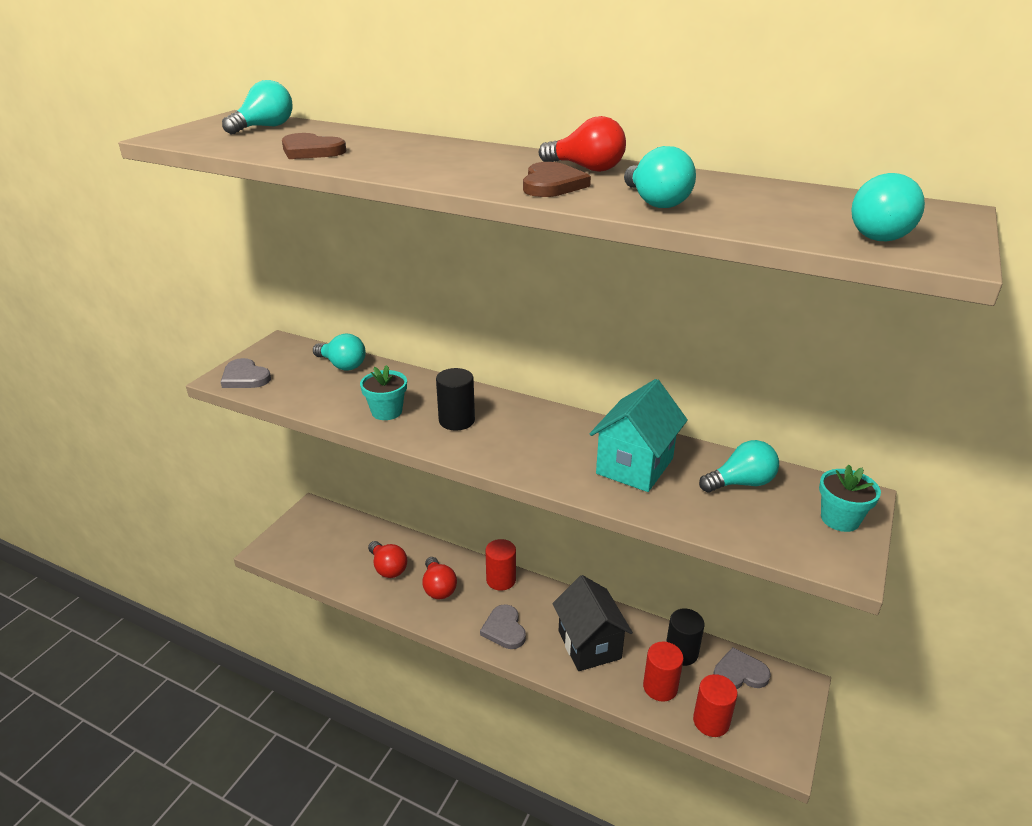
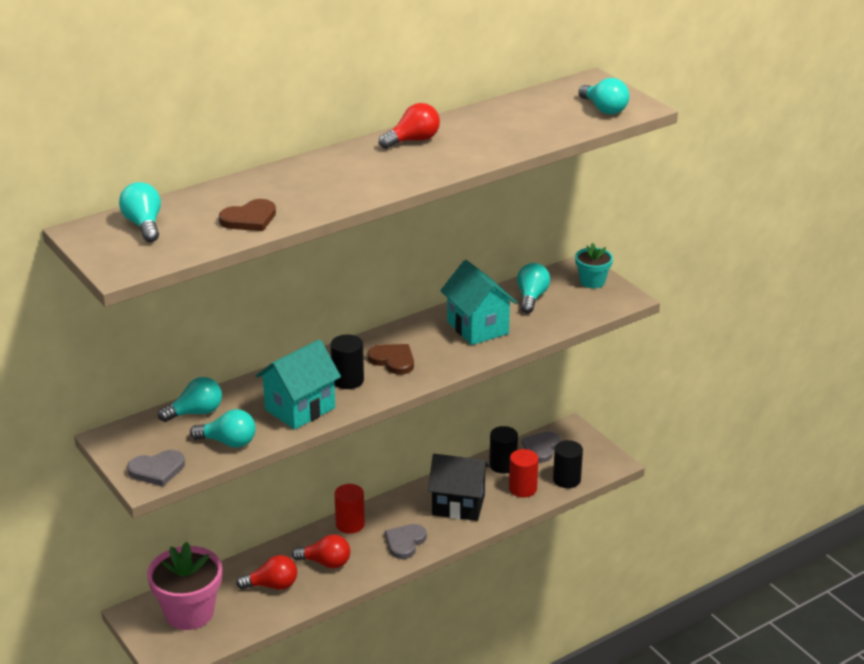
camera: 60 degrees left, 0 degrees up
(328, 536) = (189, 613): none -> pink flower pot
(386, 411) = (300, 409): turquoise flower pot -> turquoise house
(504, 629) = (405, 542): grey heart -> grey heart turned 105 degrees clockwise
(552, 184) = (433, 160): brown heart -> brown heart (393, 360)
(655, 202) = (499, 142): turquoise light bulb -> turquoise light bulb (228, 442)
(711, 721) = (566, 479): red cylinder -> black cylinder

